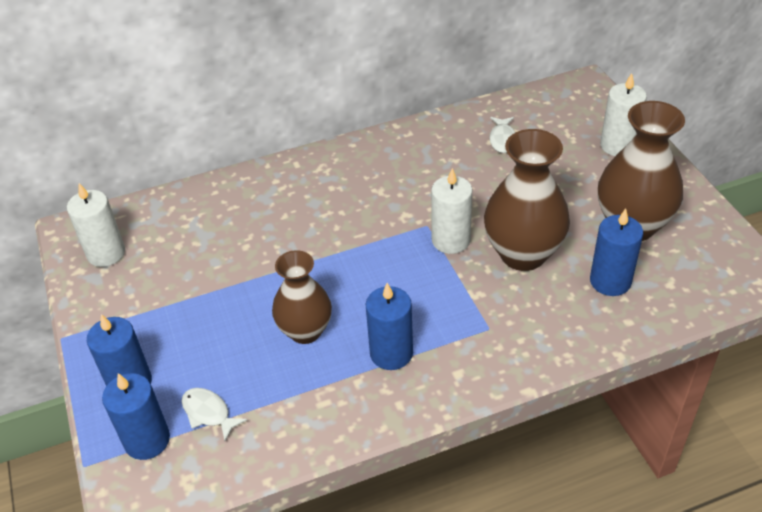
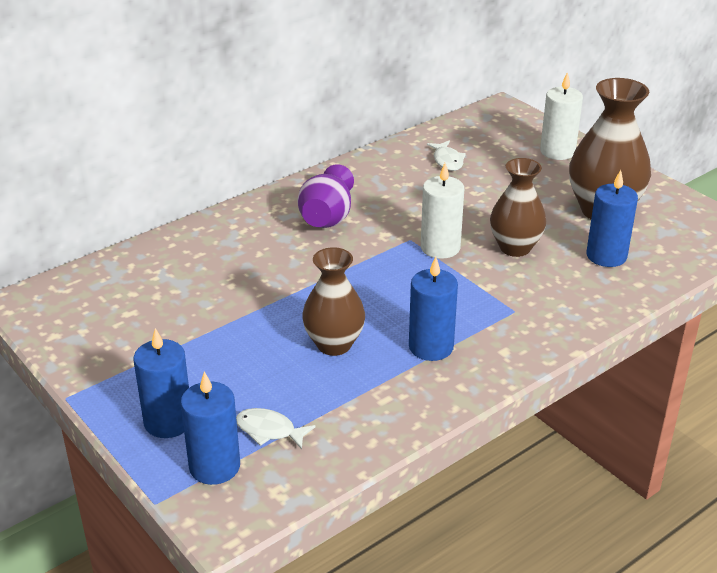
camera: 20 degrees left, 10 degrees down
(106, 253) = (77, 315): white candle -> none
(361, 186) = (327, 218): none -> purple vase
(523, 254) = (515, 247): brown vase -> brown vase, size x0.67

